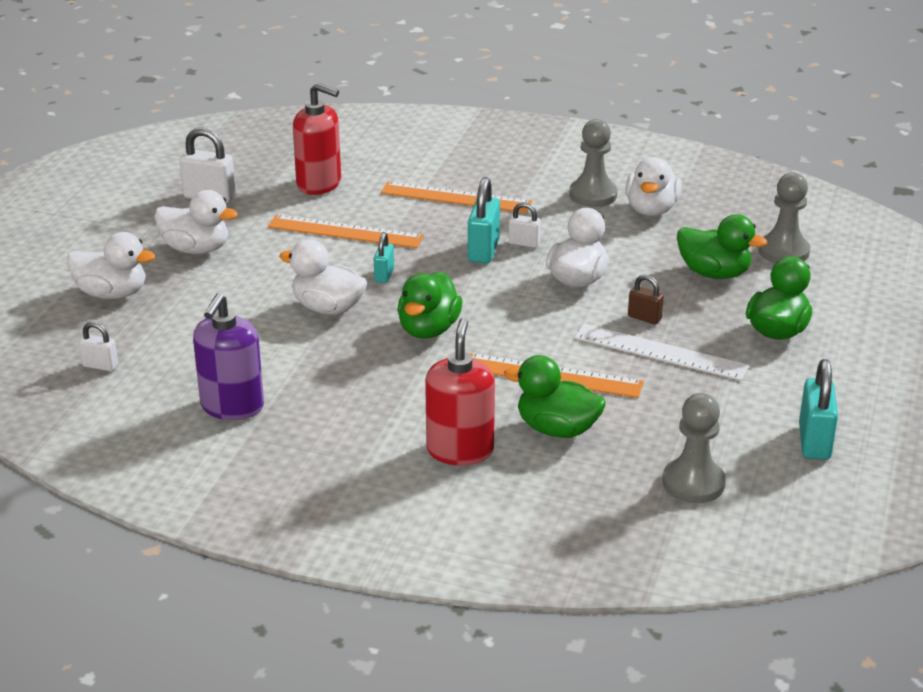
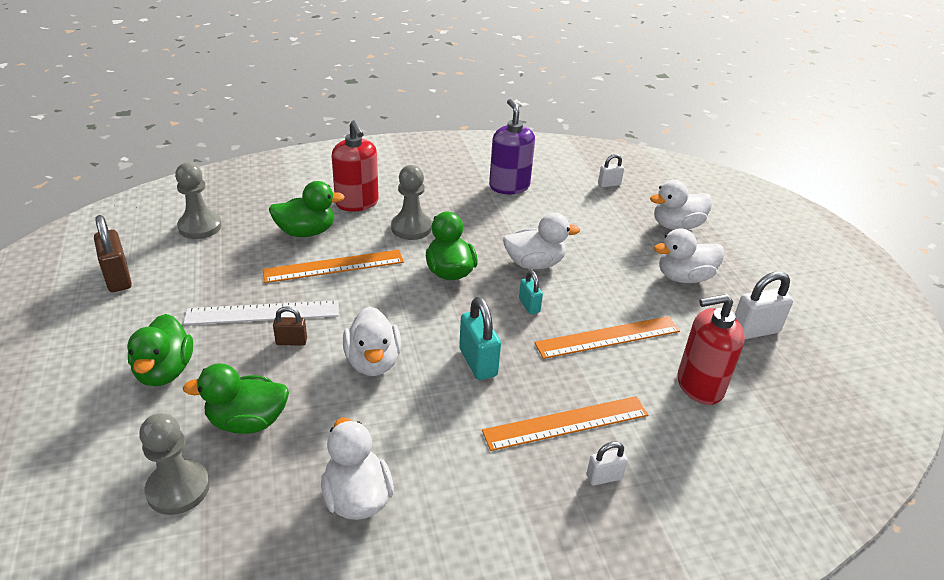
camera: 145 degrees right, 5 degrees up
(524, 243) = (451, 386): white padlock -> white padlock (604, 477)
(593, 195) = (436, 494): grey pawn -> grey pawn (411, 228)
(814, 442) = (118, 278): turquoise padlock -> brown padlock

